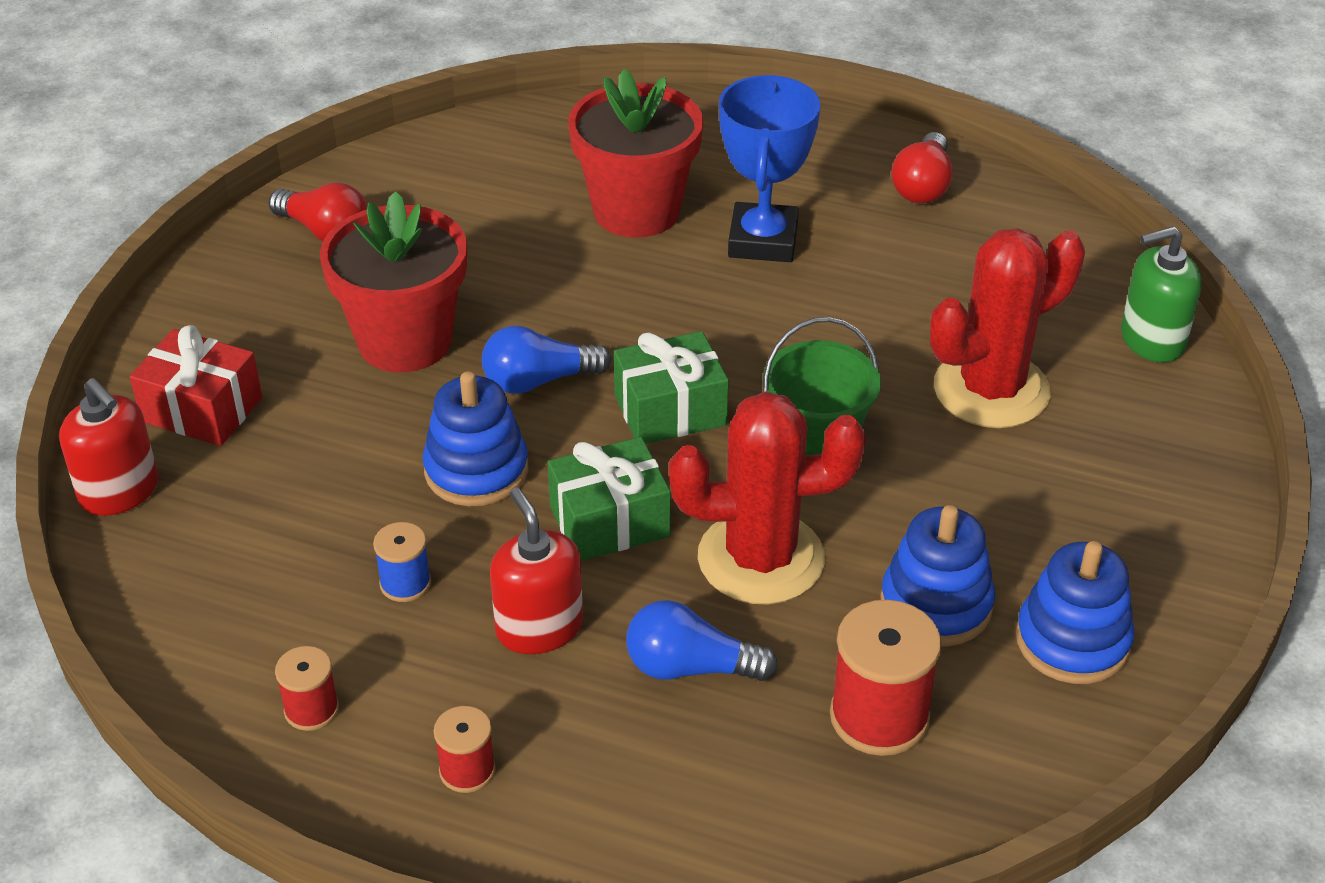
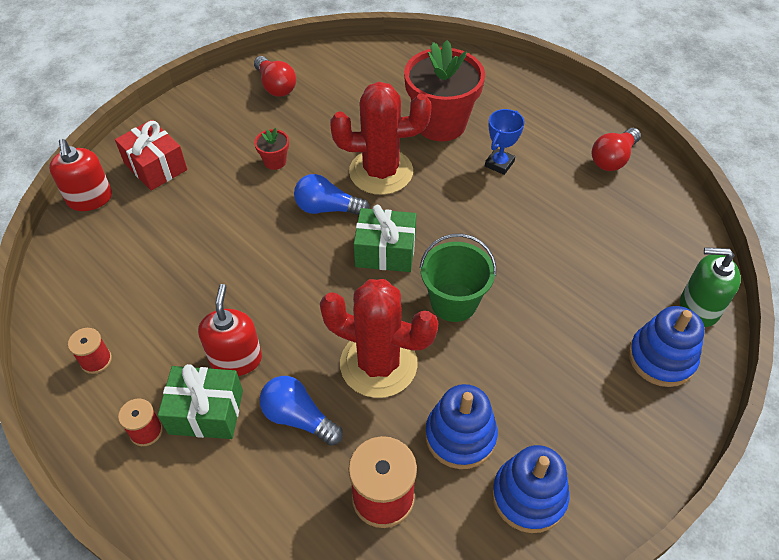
camera: 25 degrees right, 10 degrees up
(405, 341) = (275, 161): red flower pot -> red flower pot, size x0.43
(405, 583) = (187, 304): blue spool -> none
(476, 470) = (263, 250): blue stacking toy -> blue stacking toy (661, 358)
(609, 521) = (311, 308): green gift -> green gift (206, 412)
(762, 240) = (499, 164): blue trophy -> blue trophy, size x0.58
(991, 390) = (577, 305): red cactus -> red cactus (381, 172)

